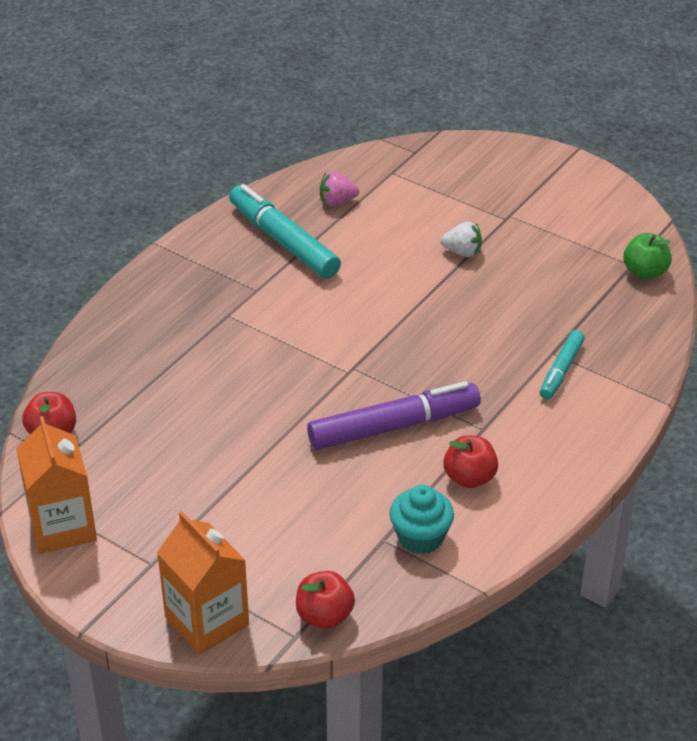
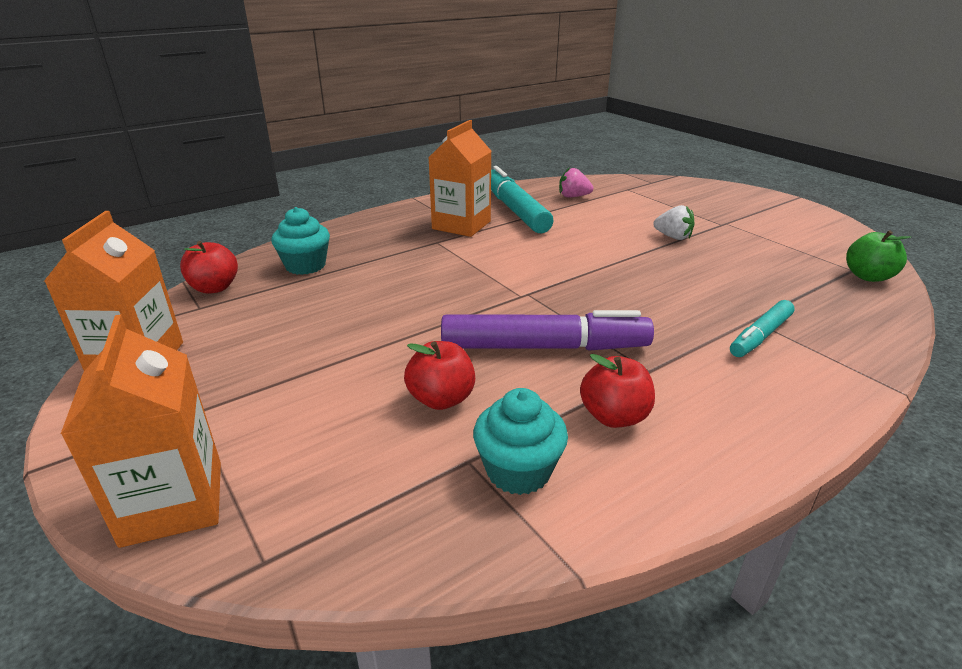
camera: 20 degrees right, 10 degrees down
(118, 382) = (305, 266): none -> turquoise cupcake
(239, 281) = (461, 225): none -> orange carton
(324, 616) = (324, 543): red apple -> red apple (441, 399)

